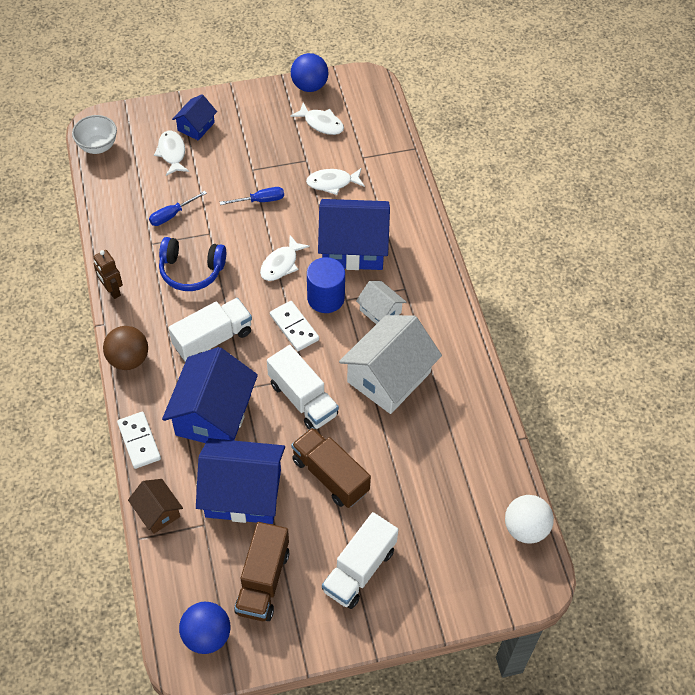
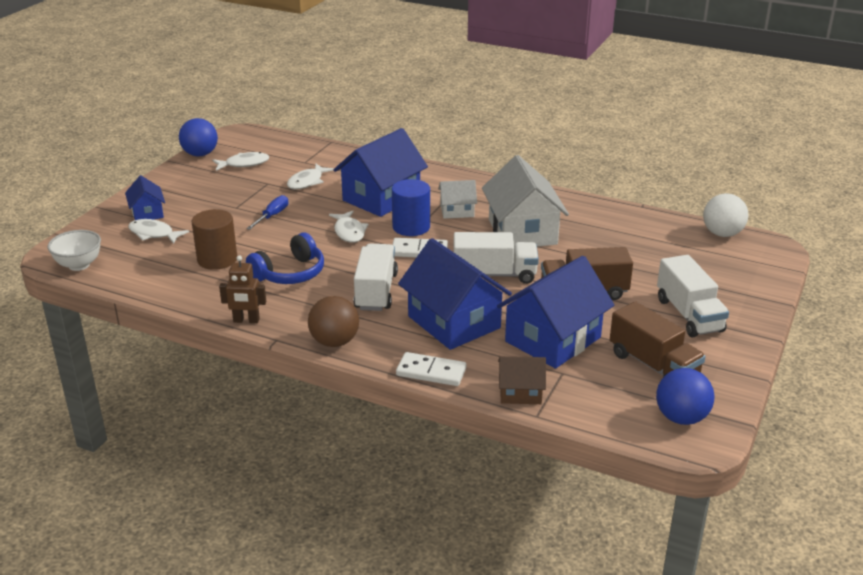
camera: 50 degrees left, 25 degrees down
(172, 215) = (217, 259): blue screwdriver -> brown cylinder

